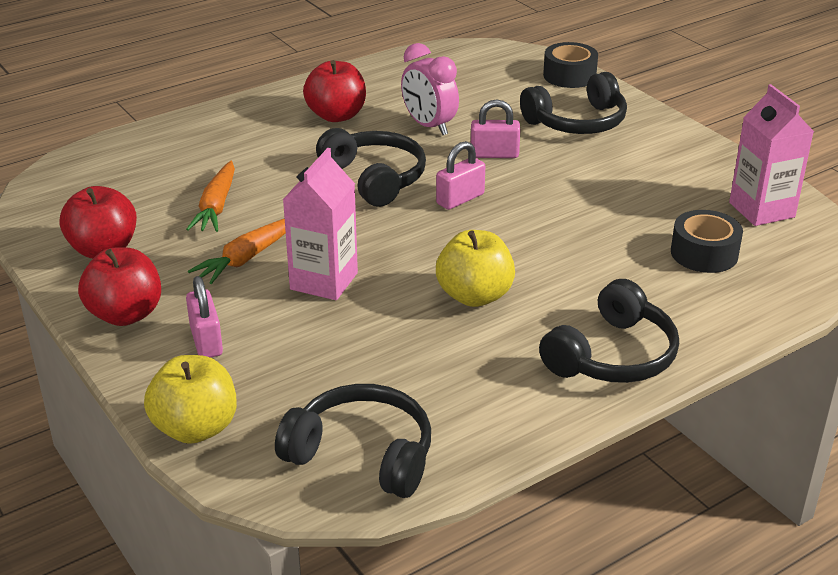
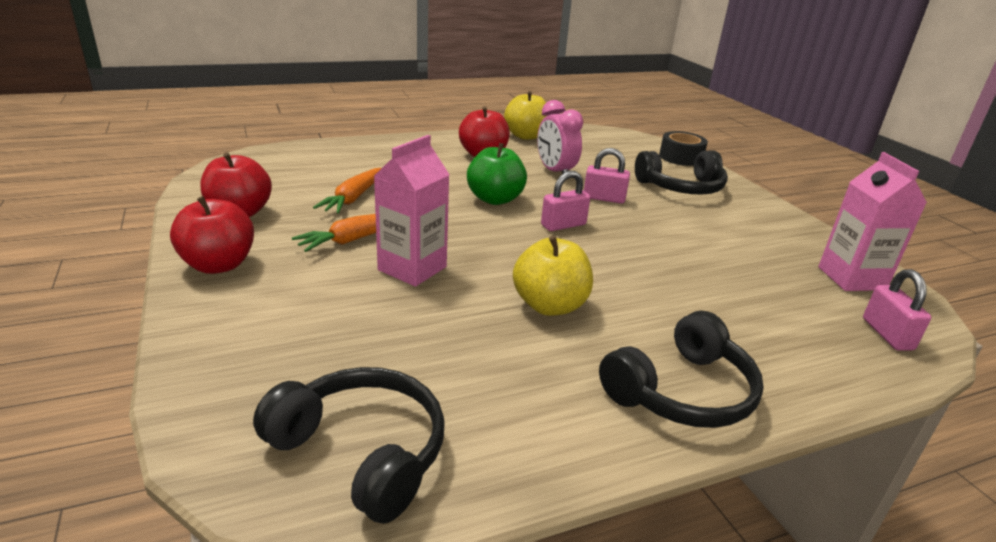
camera: 10 degrees right, 5 degrees down
(195, 428) = (204, 383): yellow apple -> yellow apple (526, 136)
(206, 341) = (274, 300): pink padlock -> pink padlock (887, 334)
(374, 178) = (495, 199): black headphones -> green apple
(704, 253) = (791, 307): black tape -> none

